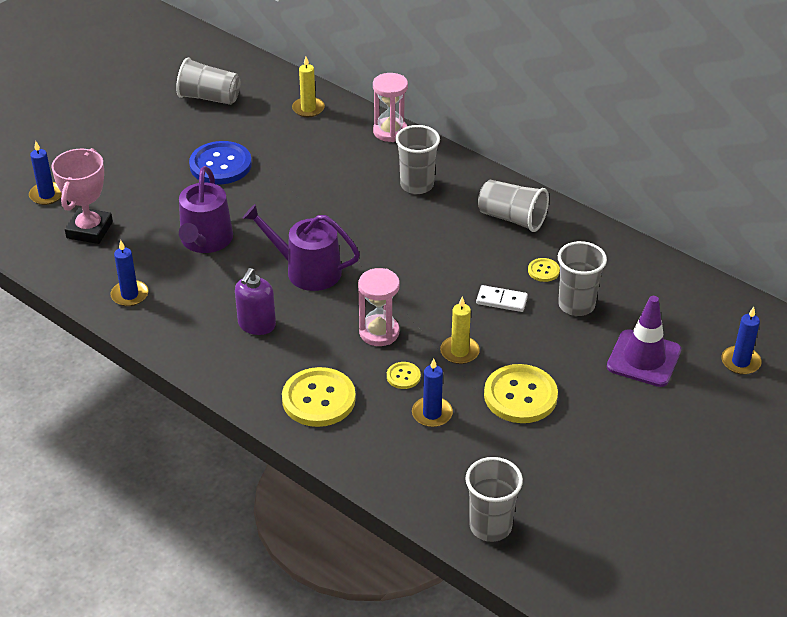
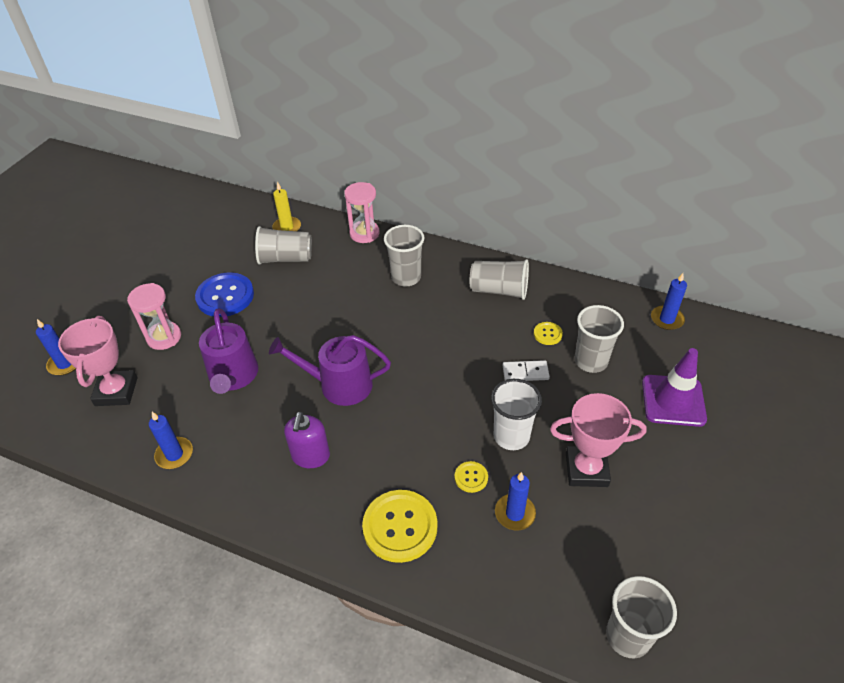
camera: 15 degrees left, 5 degrees up
(209, 98) = (196, 235): grey cup -> grey cup (285, 258)
(379, 332) = (430, 434): pink hourglass -> pink hourglass (164, 337)
(459, 352) = (511, 436): yellow candle -> white cup
(520, 396) = (586, 470): yellow button -> pink trophy
(740, 362) = (753, 383): blue candle -> blue candle (667, 319)

